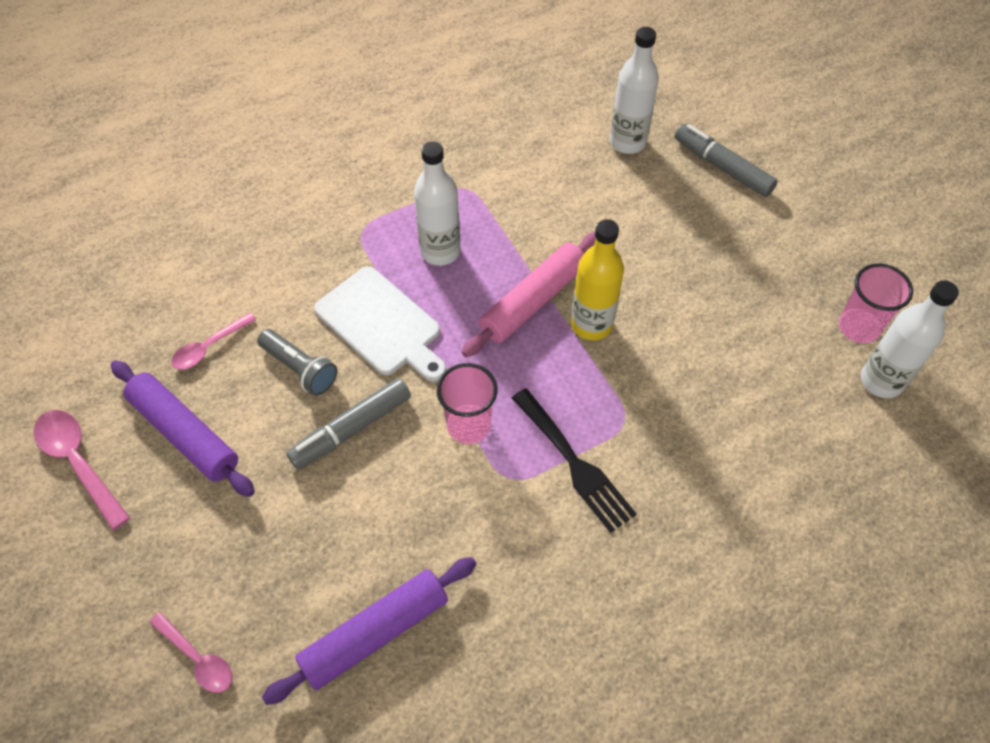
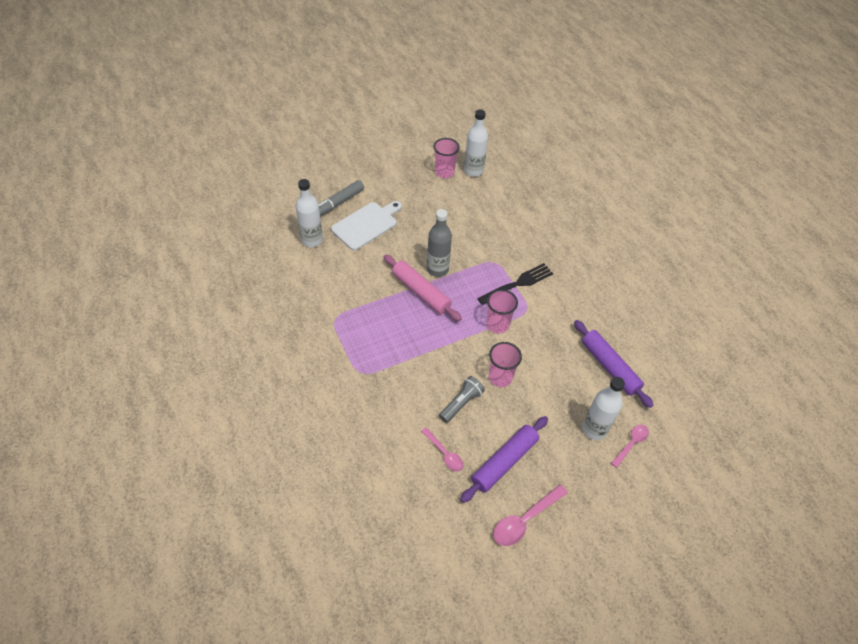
camera: 90 degrees left, 5 degrees down
(351, 429) = (500, 377): grey marker -> pink cup
(381, 324) = (432, 363): white cutting board -> white cutting board (366, 225)
(440, 251) = (382, 333): white bottle -> white bottle (594, 429)
(591, 324) = (437, 269): yellow bottle -> grey bottle

